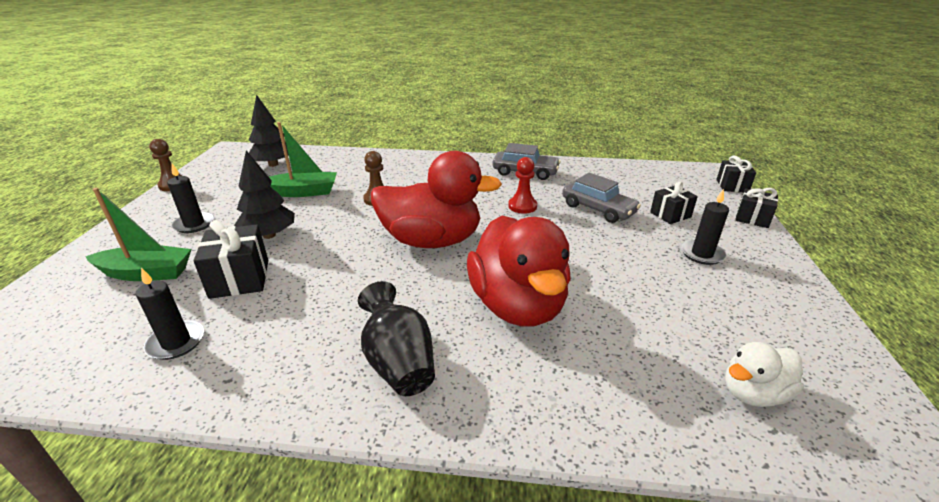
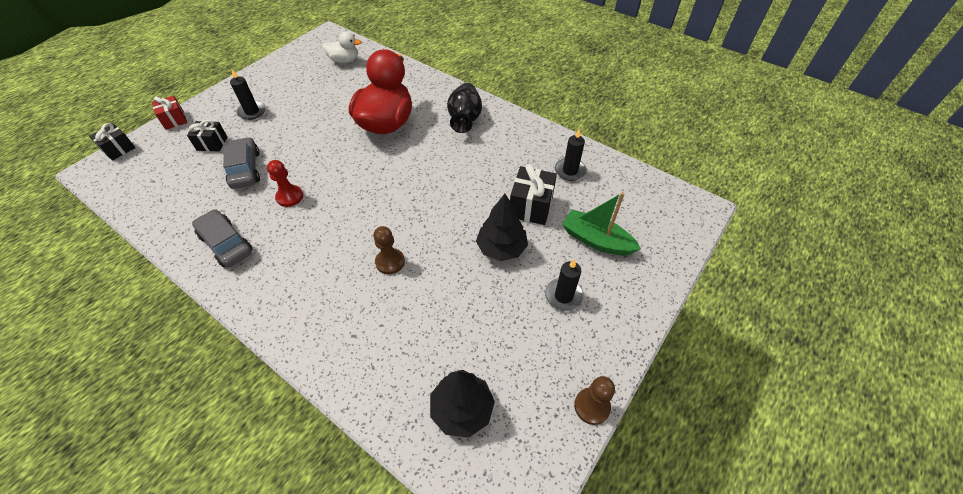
camera: 150 degrees left, 20 degrees up
(303, 192) = (451, 310): green boat -> none
(432, 241) = (388, 188): red duck -> none
(752, 218) = (174, 120): black gift -> red gift

